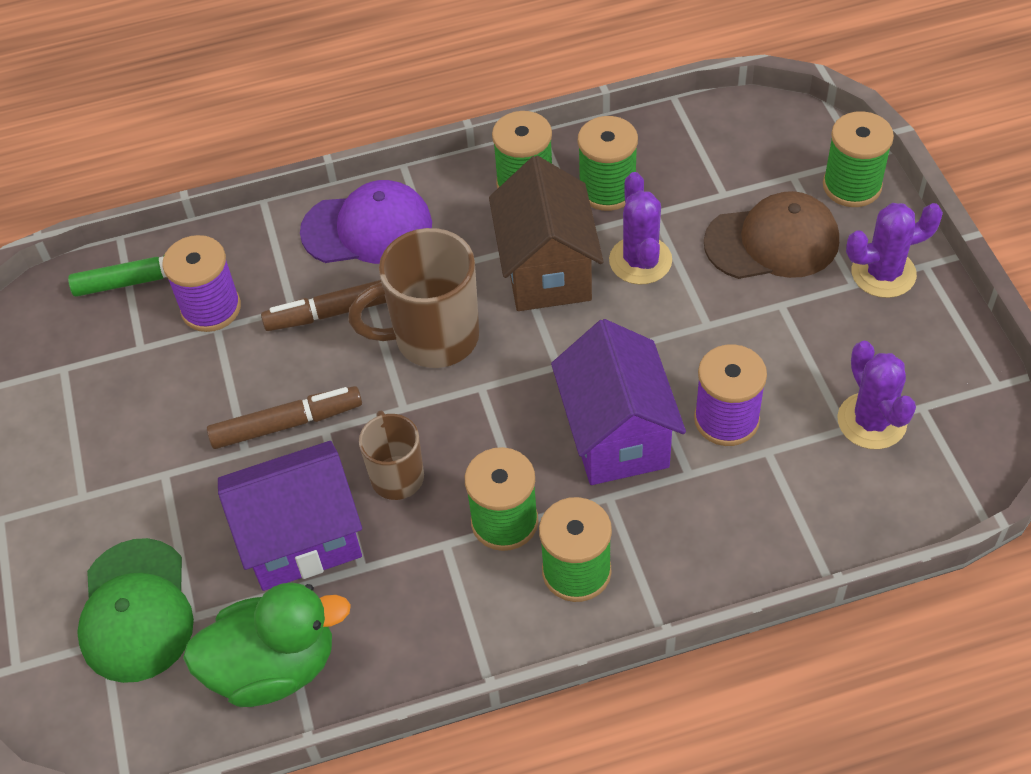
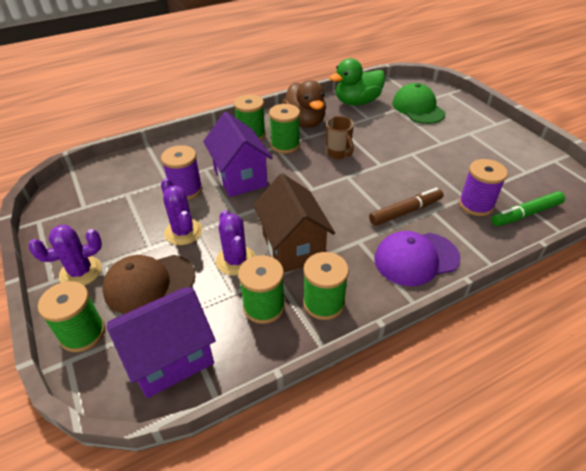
camera: 165 degrees right, 10 degrees down
(287, 424) = (399, 164): brown marker -> none
(301, 539) = (368, 131): purple house -> purple house (171, 358)
(433, 338) = (346, 206): brown mug -> none
(437, 601) = (305, 122): none -> brown duck
(871, 421) = (112, 197): purple cactus -> purple cactus (183, 232)

